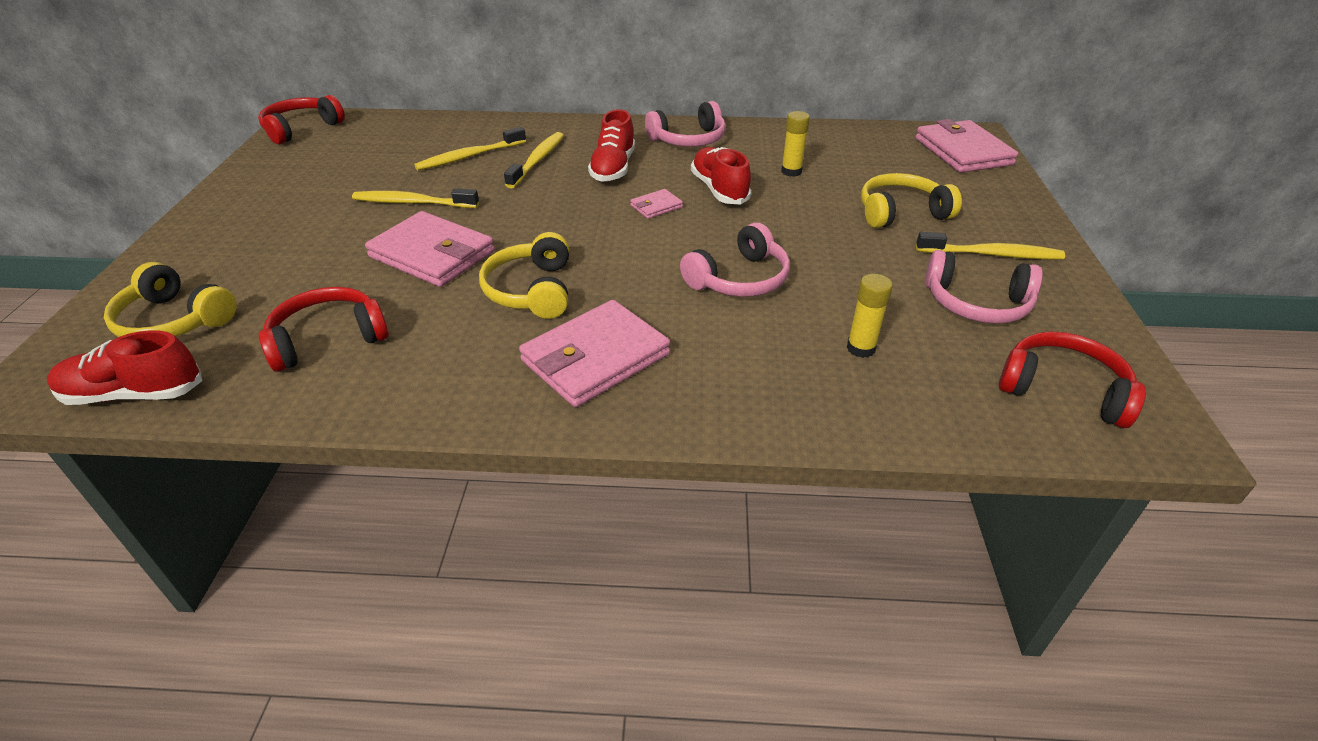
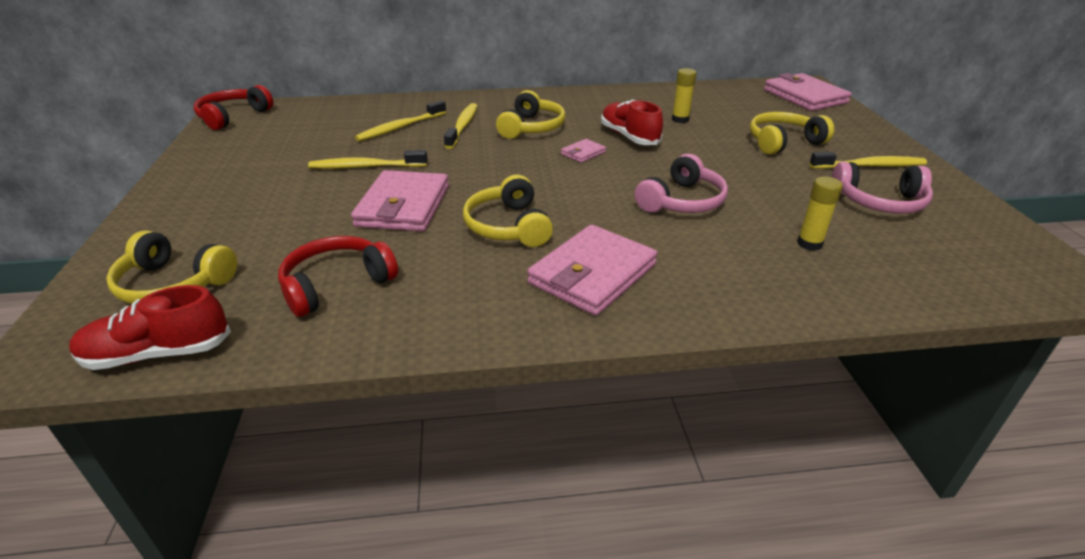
camera: 10 degrees left, 5 degrees down
(432, 254) = (403, 206): pink wallet -> pink wallet turned 75 degrees clockwise
(613, 168) = (531, 127): red shoe -> yellow headphones
(688, 139) = (584, 102): pink headphones -> none
(1063, 390) = (982, 258): red headphones -> none

